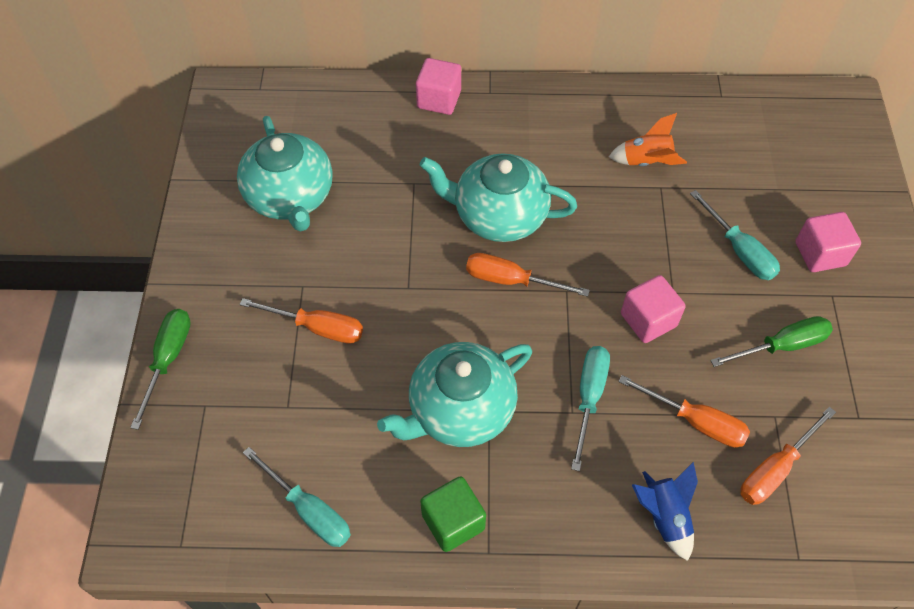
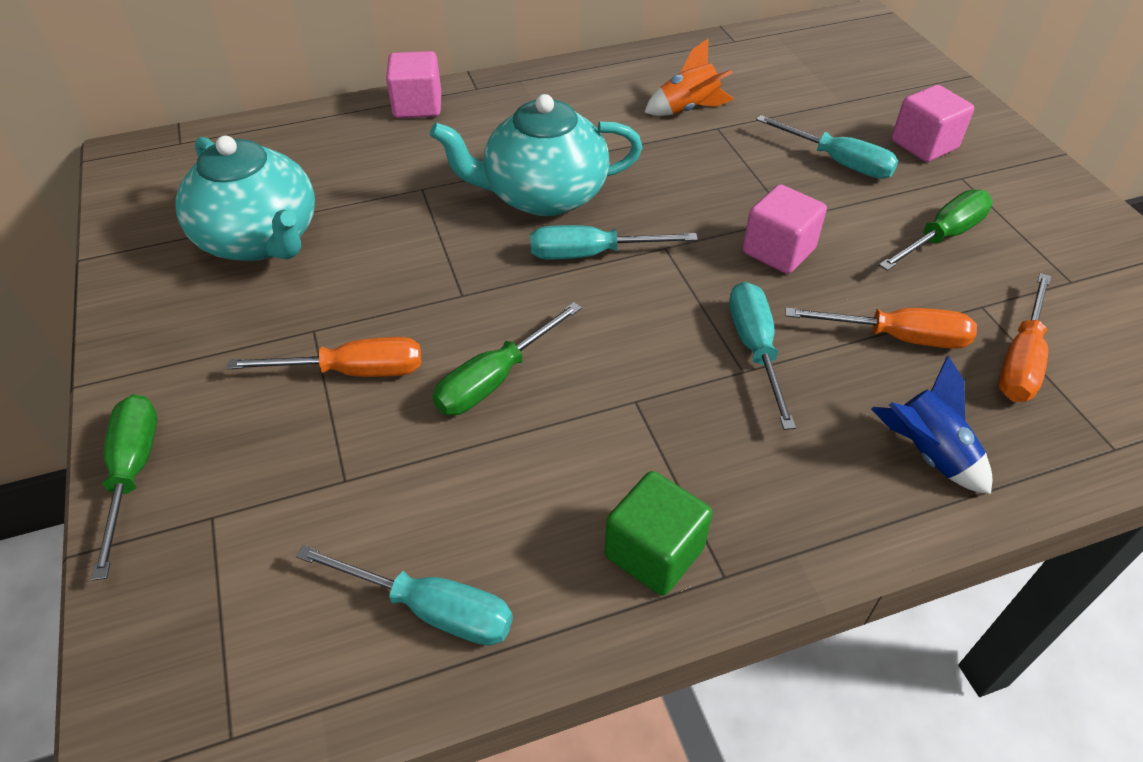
camera: 20 degrees left, 10 degrees down
(405, 363) = (495, 379): none -> green screwdriver
(460, 410) = (596, 411): turquoise teapot -> none
(511, 280) = (592, 254): orange screwdriver -> turquoise screwdriver

